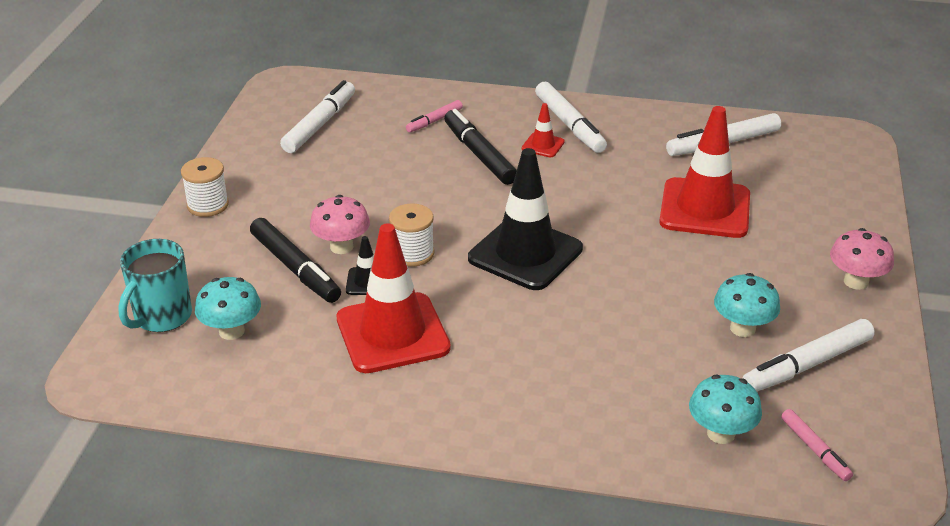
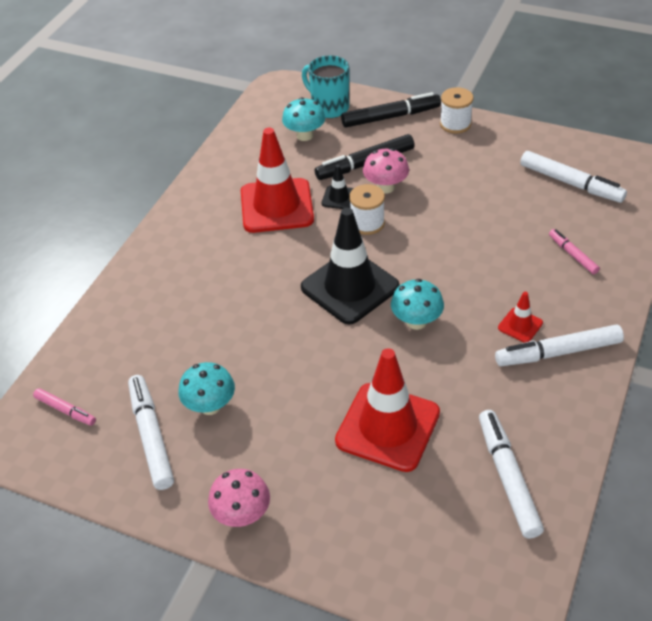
camera: 105 degrees right, 10 degrees up
(479, 154) = (508, 278): black marker -> black marker (390, 117)
(721, 433) = (106, 359): turquoise mushroom -> turquoise mushroom (416, 321)
(815, 449) = (65, 410): pink marker -> pink marker turned 135 degrees counterclockwise

